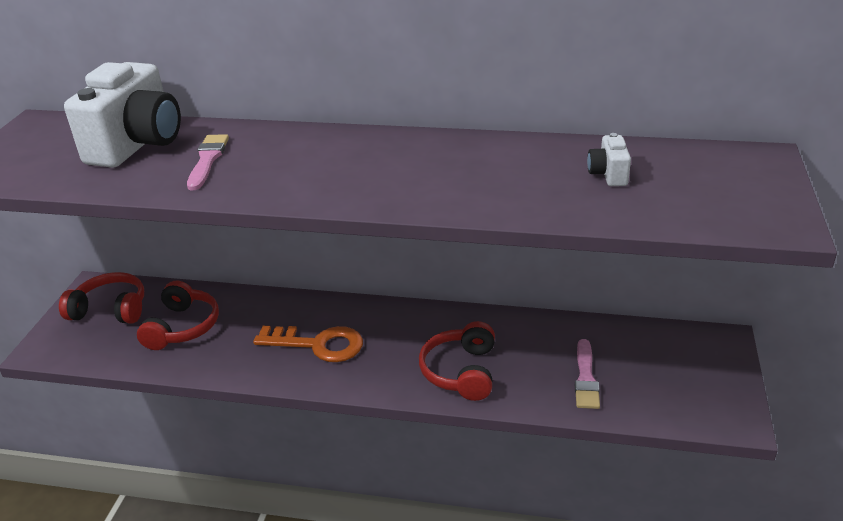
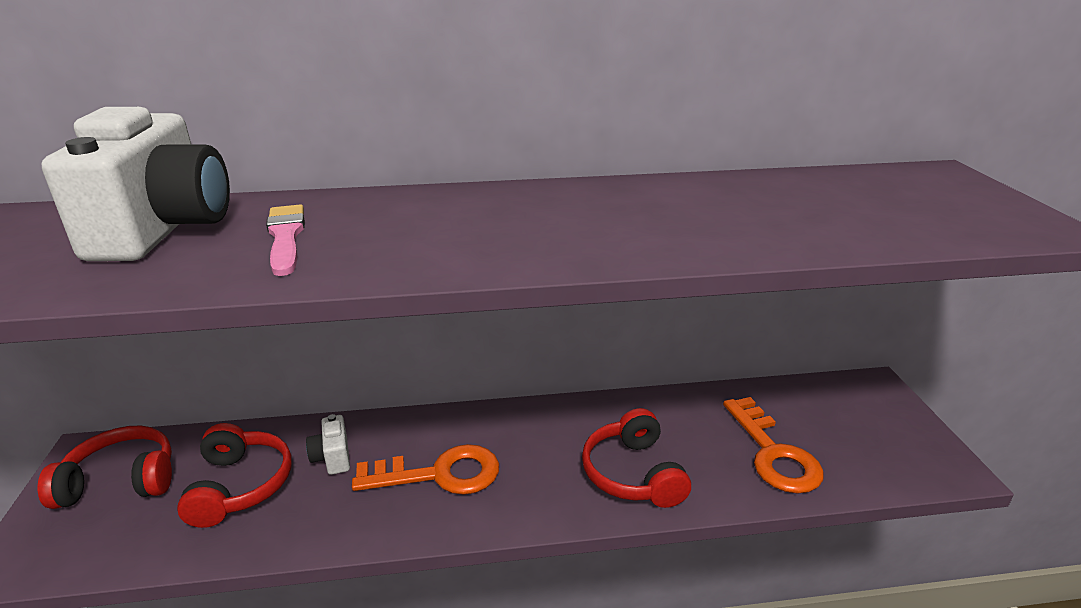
camera: 20 degrees left, 5 degrees down
(586, 378) = (773, 453): pink brush -> orange key
(608, 174) = (813, 202): white camera -> white camera (332, 457)

